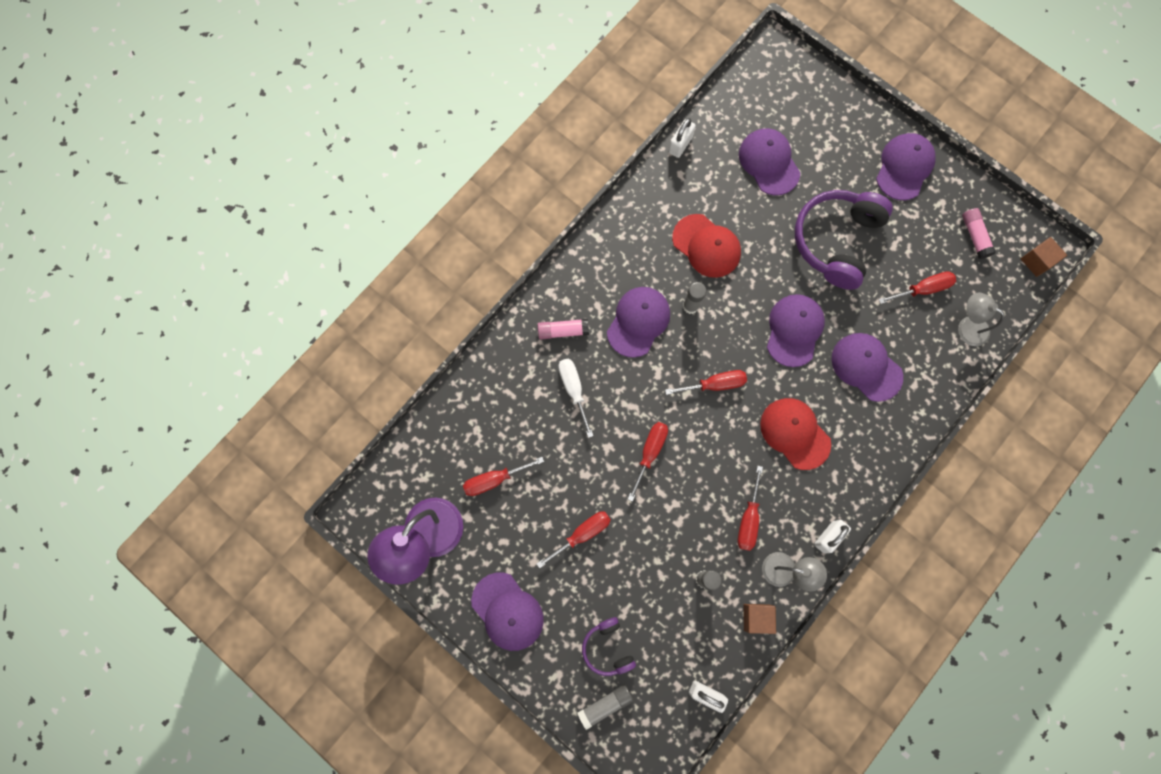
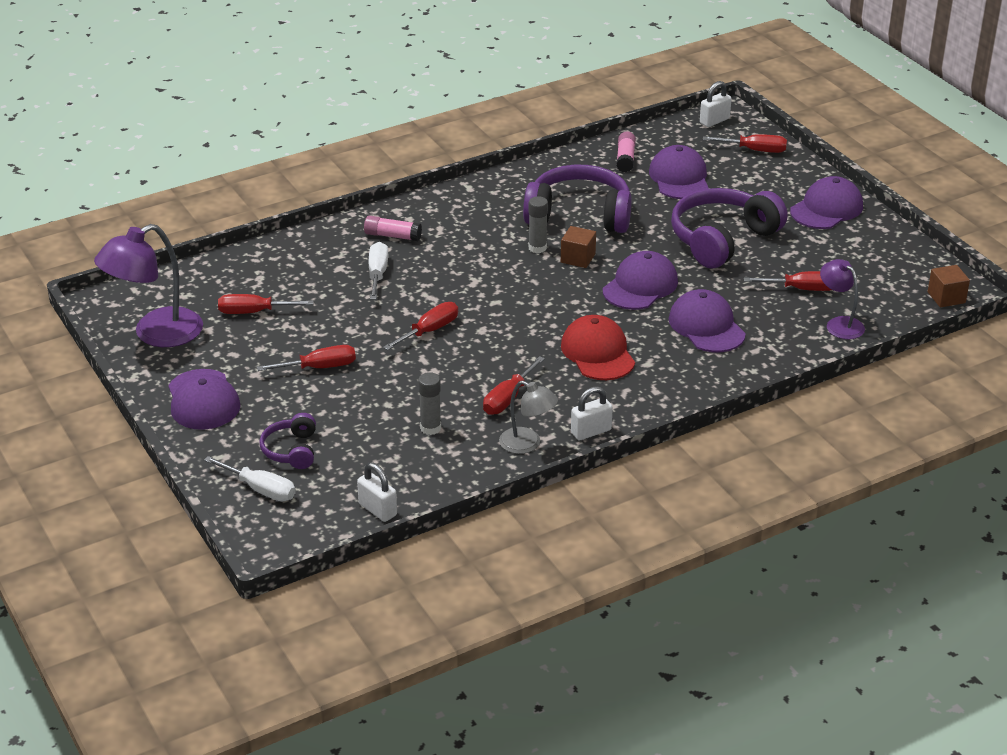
camera: 20 degrees right, 40 degrees down
(605, 705) = (260, 489): grey glue stick -> white screwdriver
(638, 322) = (475, 246): purple cap -> none
(680, 145) = (592, 150): white padlock -> white padlock (714, 121)
(706, 246) = (579, 215): red cap -> purple headphones
(714, 384) = (530, 302): red screwdriver -> red screwdriver (755, 150)
(756, 617) = (472, 469): brown cube -> brown cube (578, 258)
(967, 326) = (839, 324): grey lamp -> purple lamp
(974, 236) = (882, 267): pink glue stick -> pink glue stick (625, 159)

